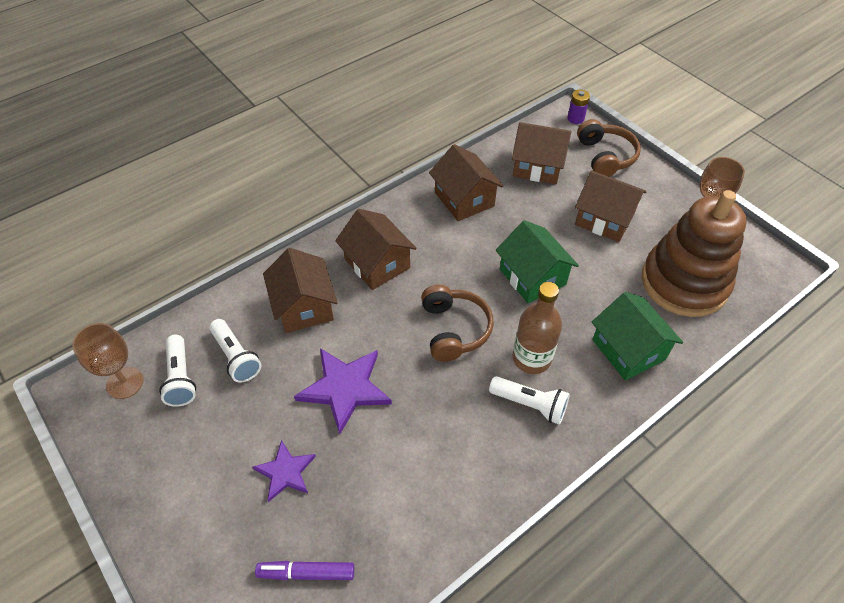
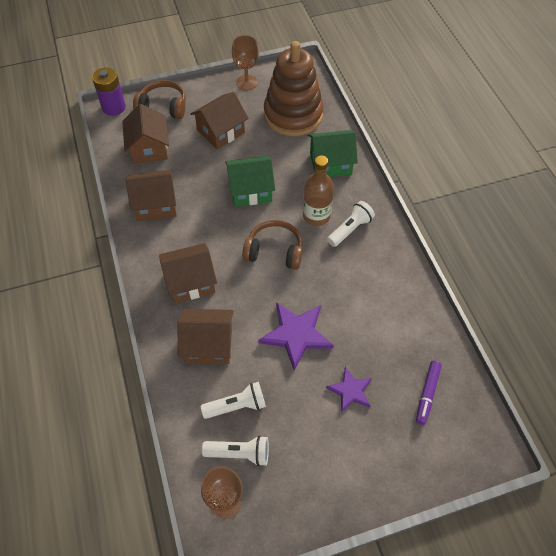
camera: 70 degrees left, 5 degrees up
(537, 166) = (149, 148): brown house -> brown house turned 45 degrees counterclockwise
(575, 118) = (114, 107): purple battery -> purple battery, size x1.67

